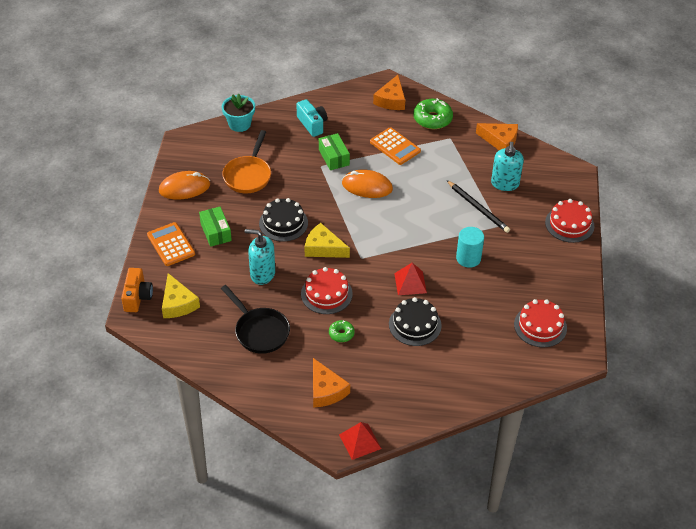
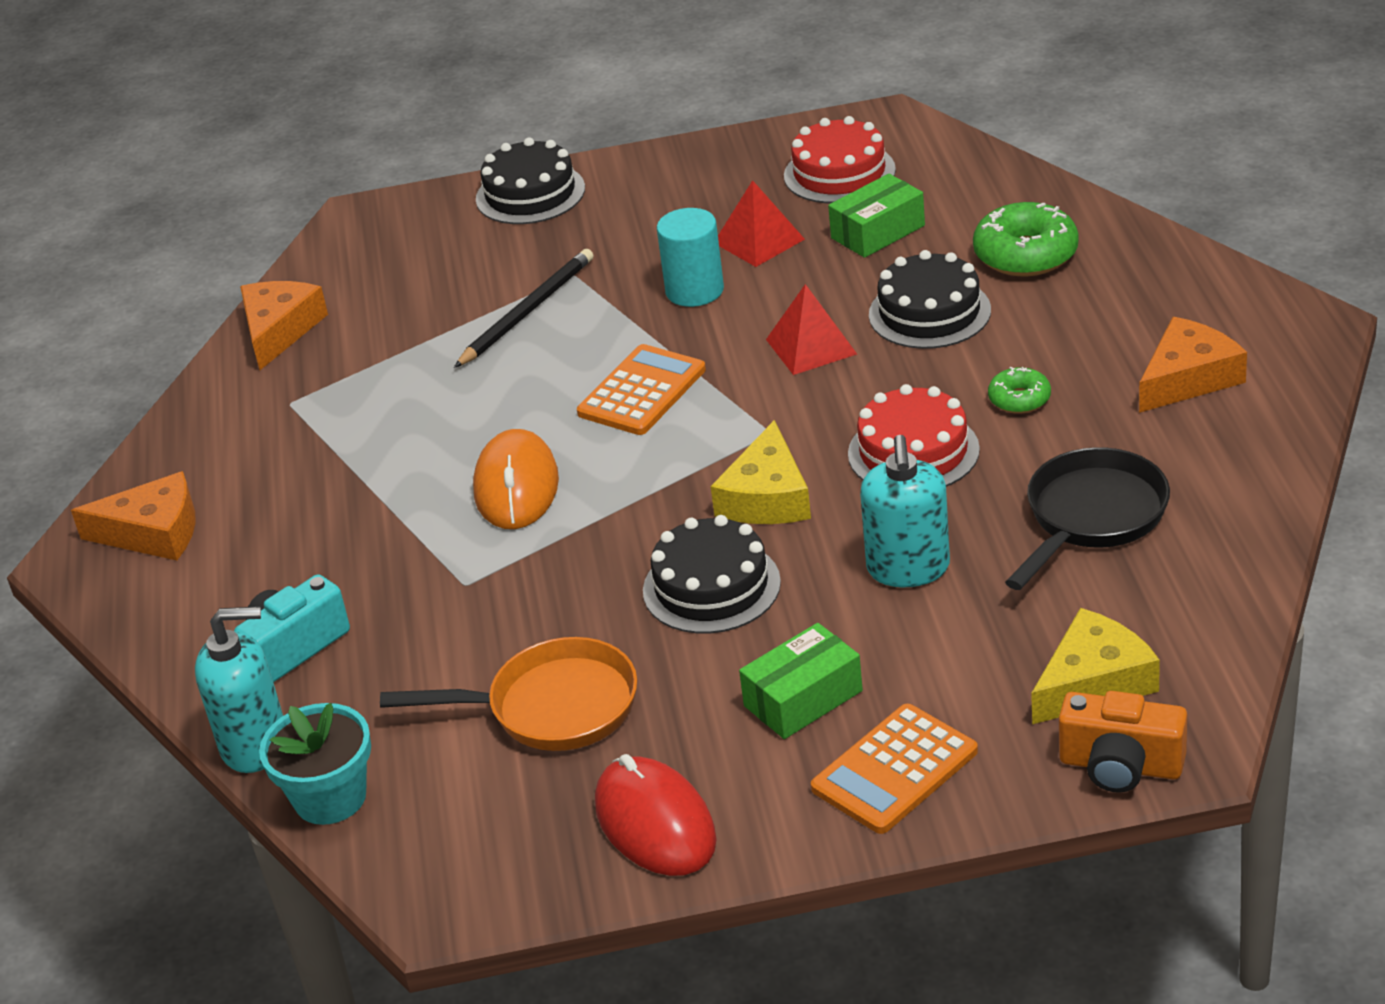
camera: 100 degrees left, 10 degrees down
(137, 297) = (1120, 766): orange camera -> orange camera turned 150 degrees counterclockwise
(184, 188) = (655, 823): orange mouse -> red mouse
(334, 157) = (422, 570): green box -> green box (877, 232)
(360, 441) = (1282, 304): red pyramid -> red pyramid (759, 241)
(395, 146) = (347, 479): orange calculator -> orange calculator (641, 391)
(432, 119) = (221, 446): green donut -> green donut (1026, 254)
(505, 184) = (431, 294): turquoise soap dispenser -> turquoise soap dispenser (255, 745)
(569, 224) = (530, 194): red cake -> black cake

